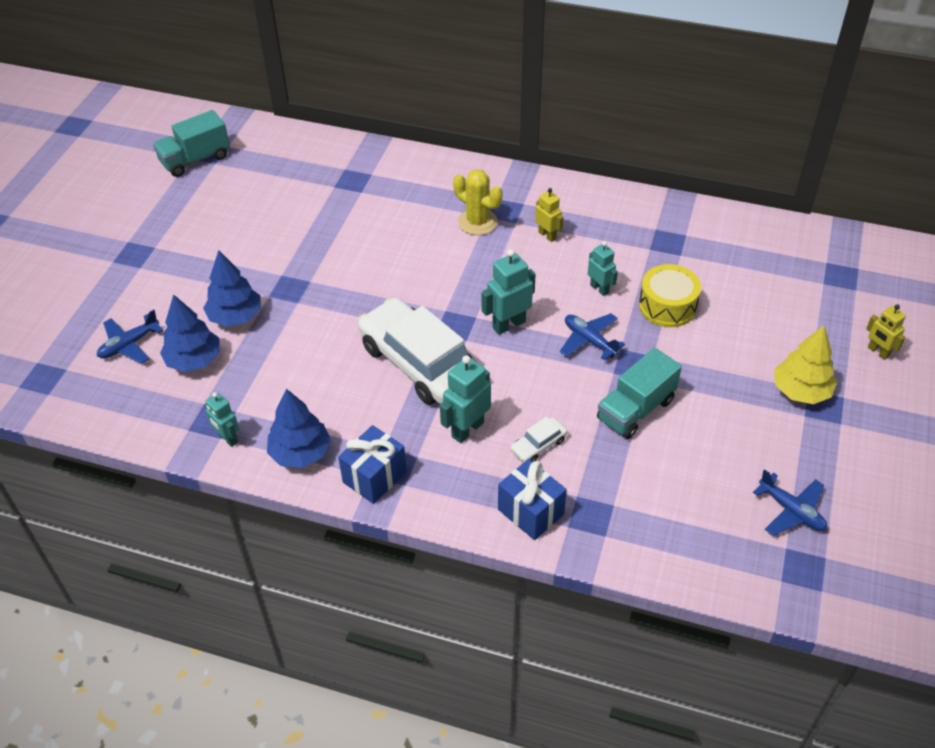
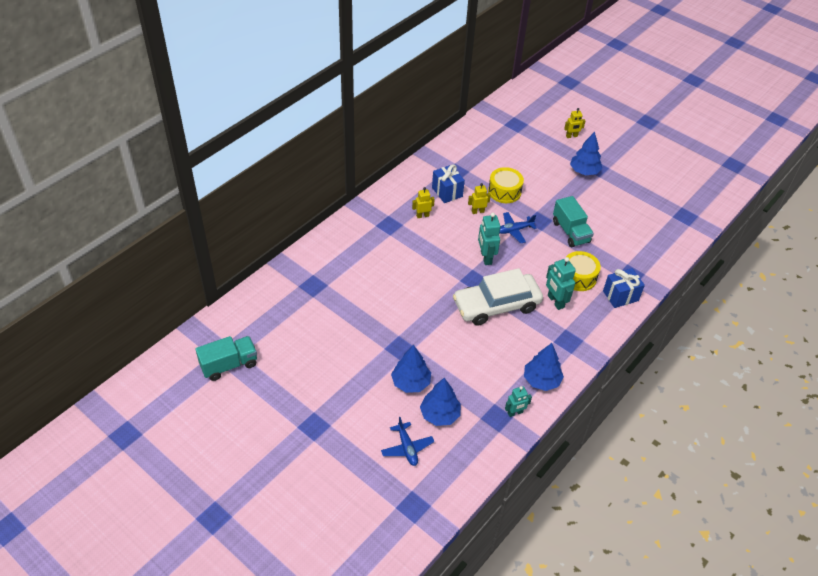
camera: 70 degrees left, 0 degrees up
(195, 159) = (229, 365): turquoise truck -> turquoise truck turned 105 degrees counterclockwise
(374, 477) = (573, 352): blue gift -> blue gift (447, 192)
(477, 222) = (392, 240): yellow cactus -> none
(538, 445) = (578, 277): white car -> yellow drum
(599, 289) = (477, 211): turquoise robot -> yellow robot
(791, 511) = (653, 206): blue plane -> none
(801, 391) = (584, 171): yellow tree -> blue tree

